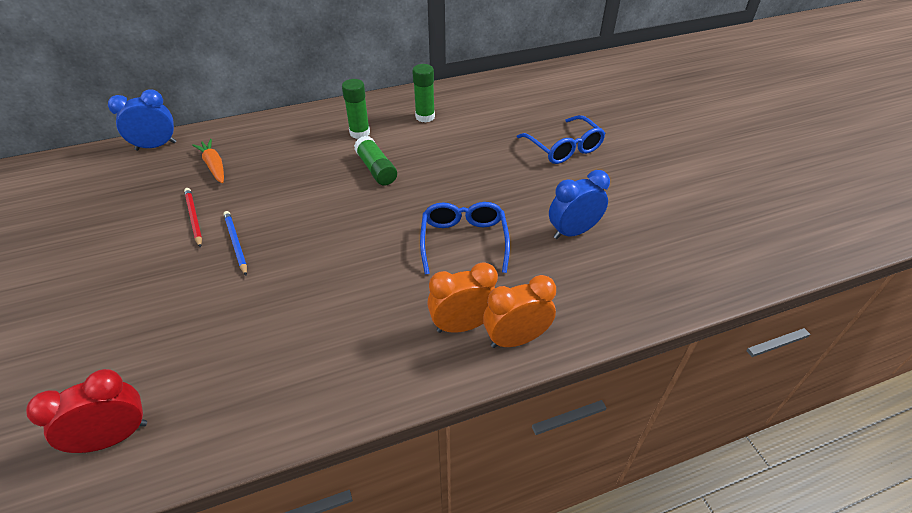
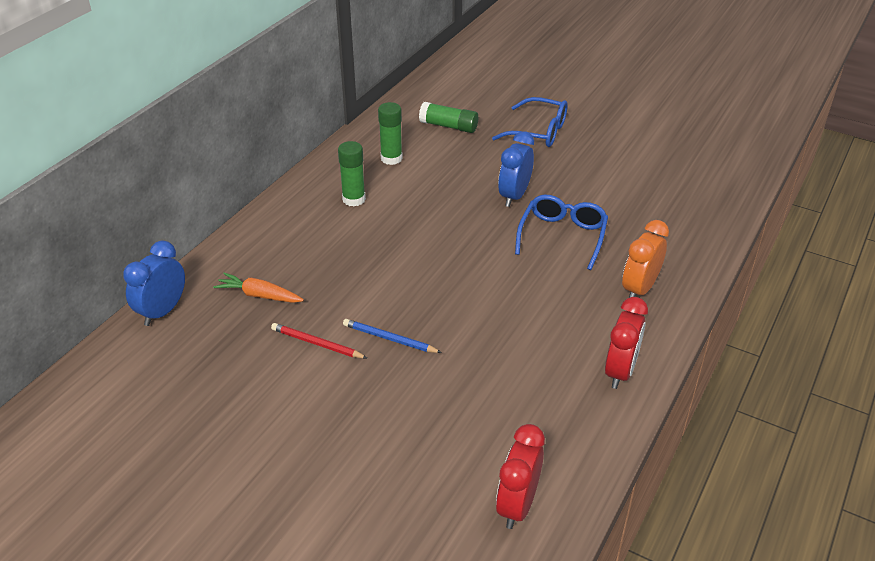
camera: 40 degrees left, 5 degrees down
(343, 386) = (620, 371): none -> red clock
(376, 169) = (416, 221): green glue stick -> green glue stick (448, 126)
(464, 241) = (562, 236): blue glasses -> blue glasses turned 60 degrees clockwise
(516, 339) = (681, 277): orange clock -> none
(573, 232) = (625, 189): blue clock -> blue clock (514, 196)

